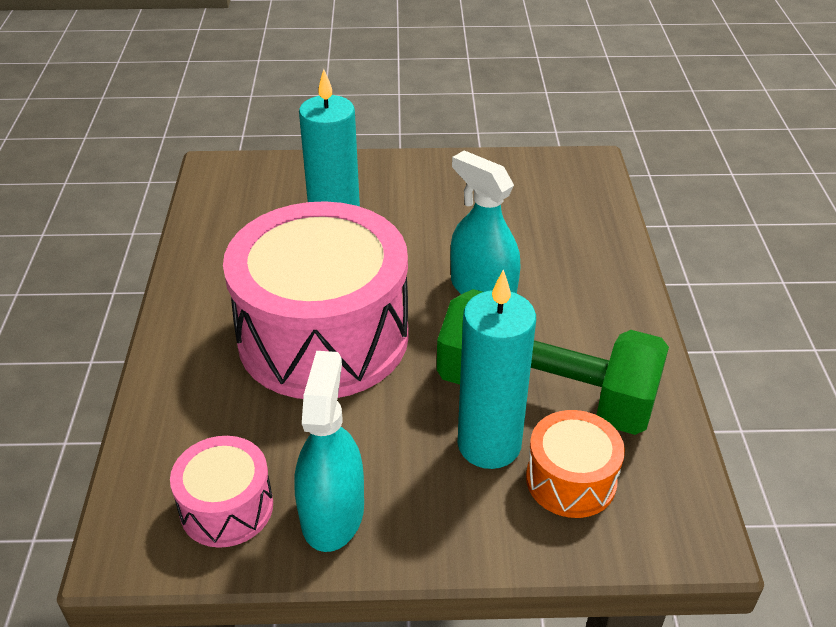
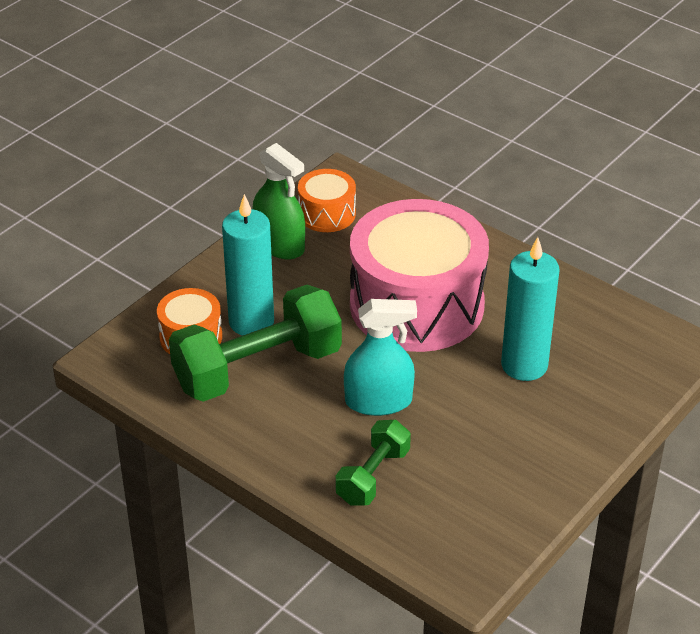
camera: 130 degrees right, 0 degrees up
(226, 507) = (327, 214): pink drum -> orange drum
(332, 513) = (279, 244): turquoise spray bottle -> green spray bottle
(566, 248) = (373, 476): none -> green dumbbell

